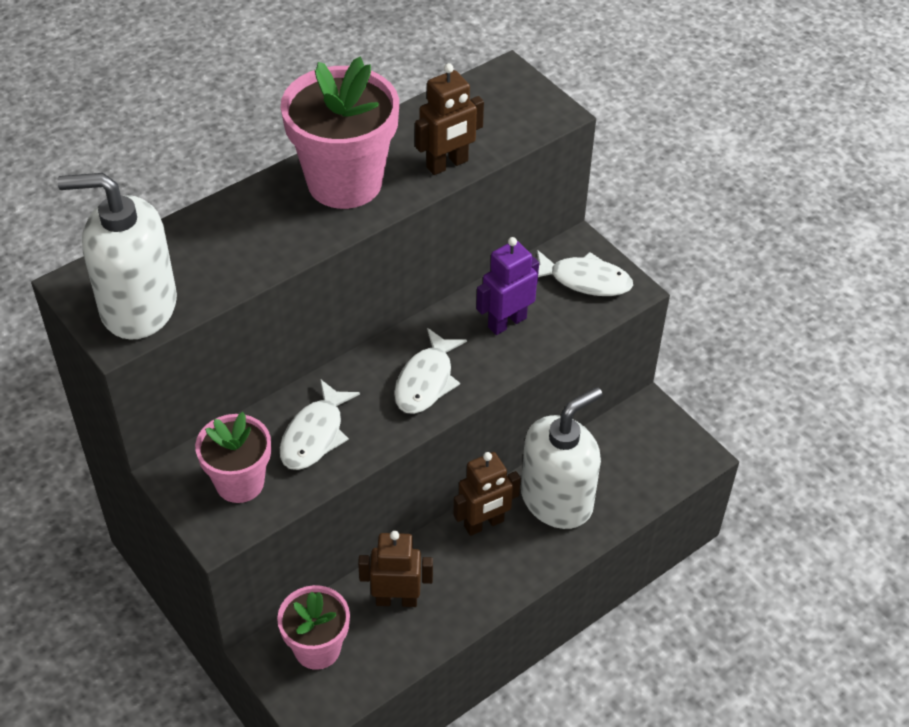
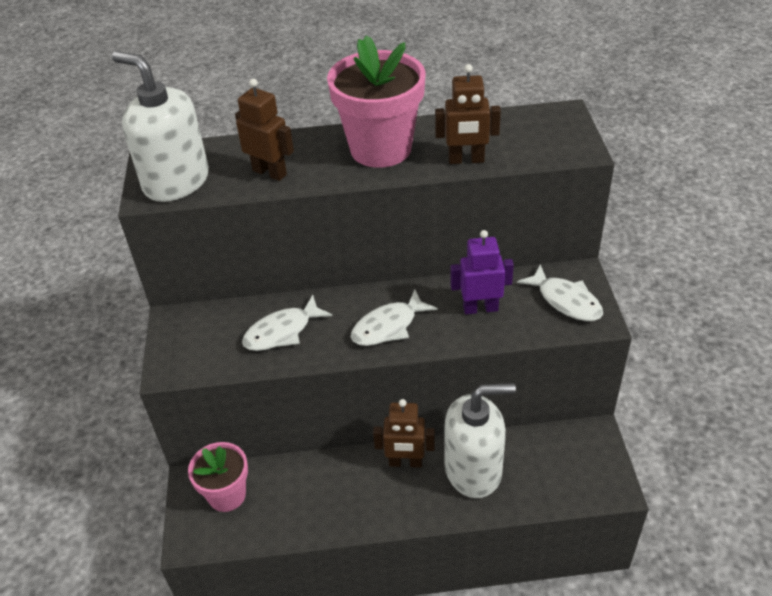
camera: 35 degrees right, 5 degrees down
(240, 483) = (208, 343): pink flower pot -> none
(396, 600) = (304, 487): brown robot -> brown robot (270, 172)

